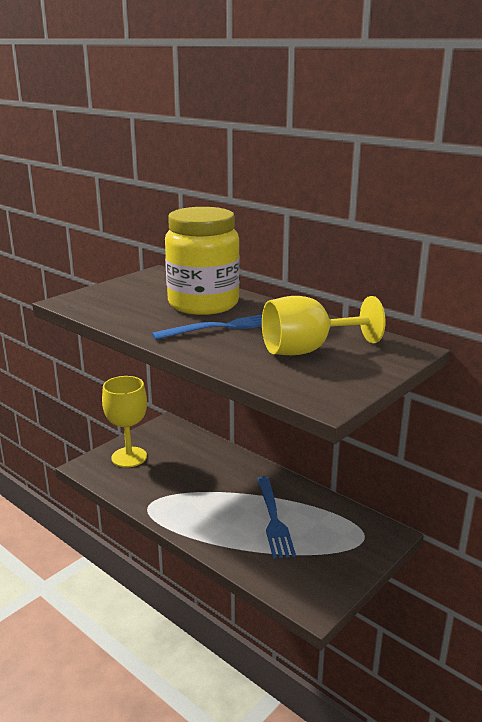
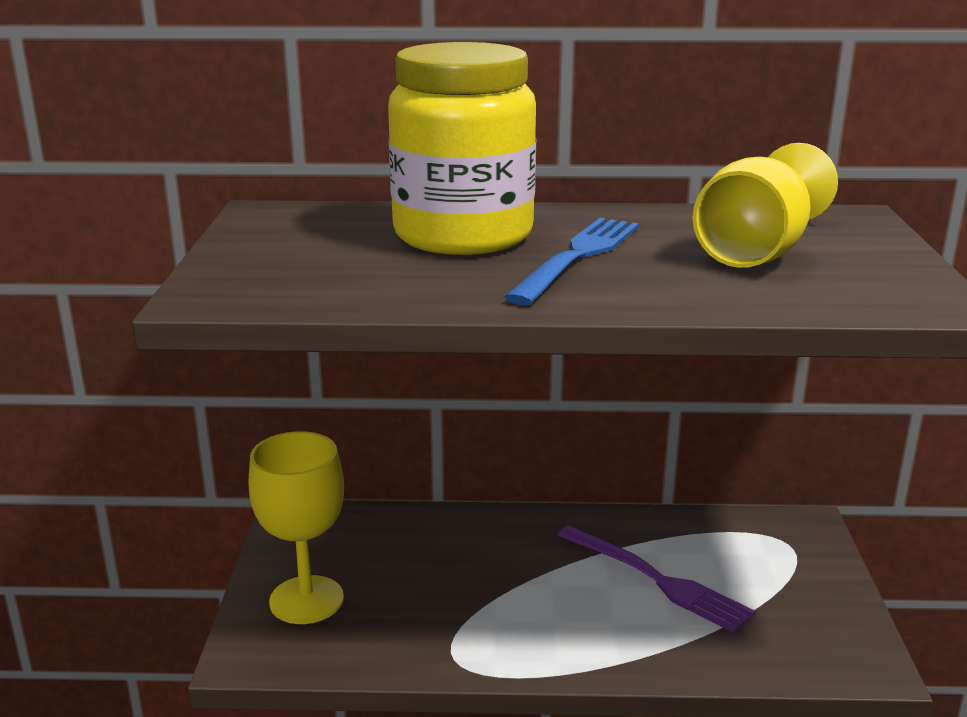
camera: 40 degrees left, 0 degrees up
(274, 519) = (658, 580): blue fork -> purple fork

